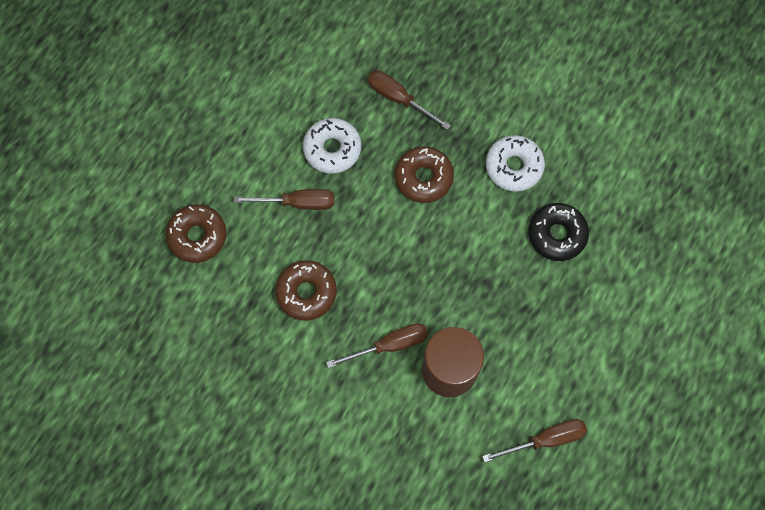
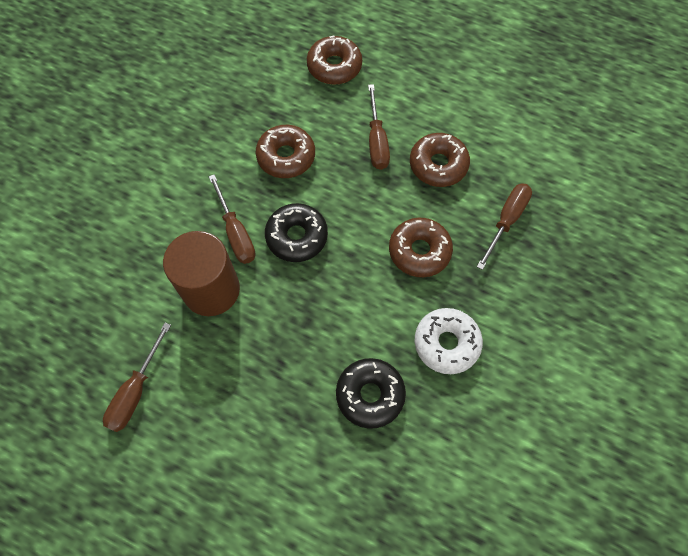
camera: 85 degrees right, 5 degrees down
(332, 149) = (438, 165): white donut -> brown donut
(399, 287) = (297, 237): none -> black donut
(545, 439) = (136, 391): brown screwdriver -> brown screwdriver turned 45 degrees clockwise

